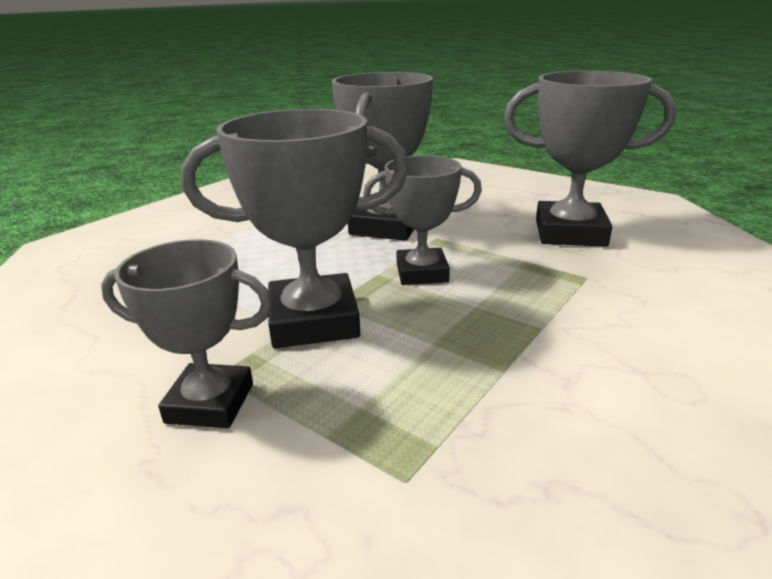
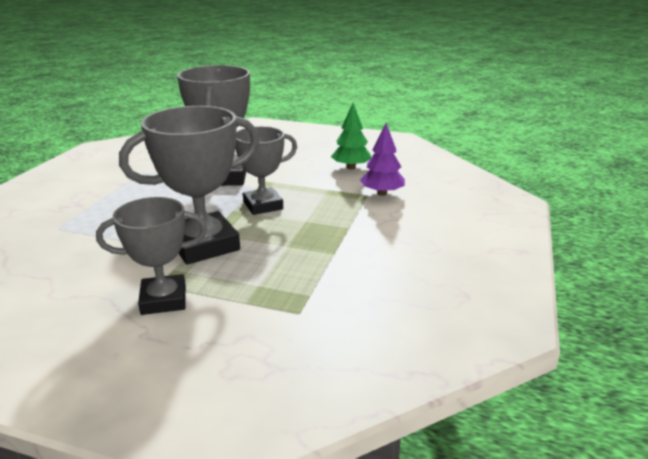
camera: 20 degrees left, 0 degrees up
(570, 233) = (351, 167): grey trophy -> green tree
(611, 278) = (382, 193): none -> purple tree

